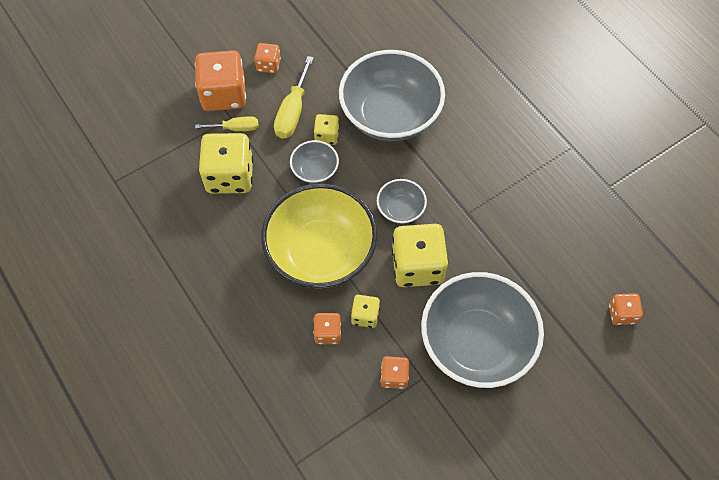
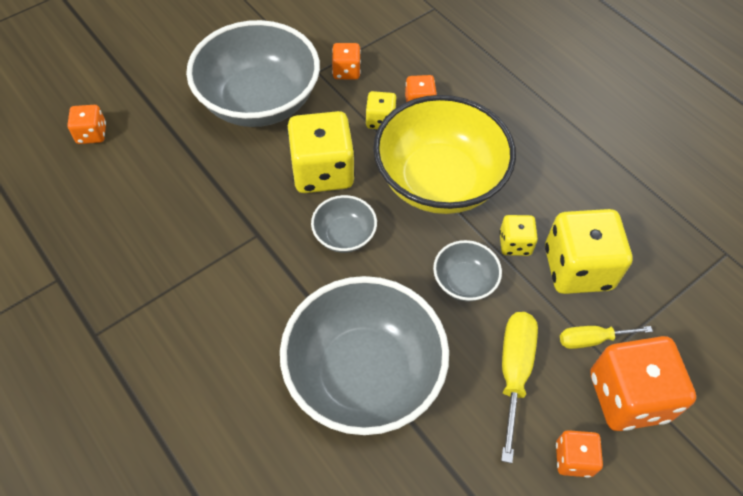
camera: 175 degrees right, 5 degrees down
(327, 136) = (456, 334): yellow dice -> yellow dice (515, 244)

